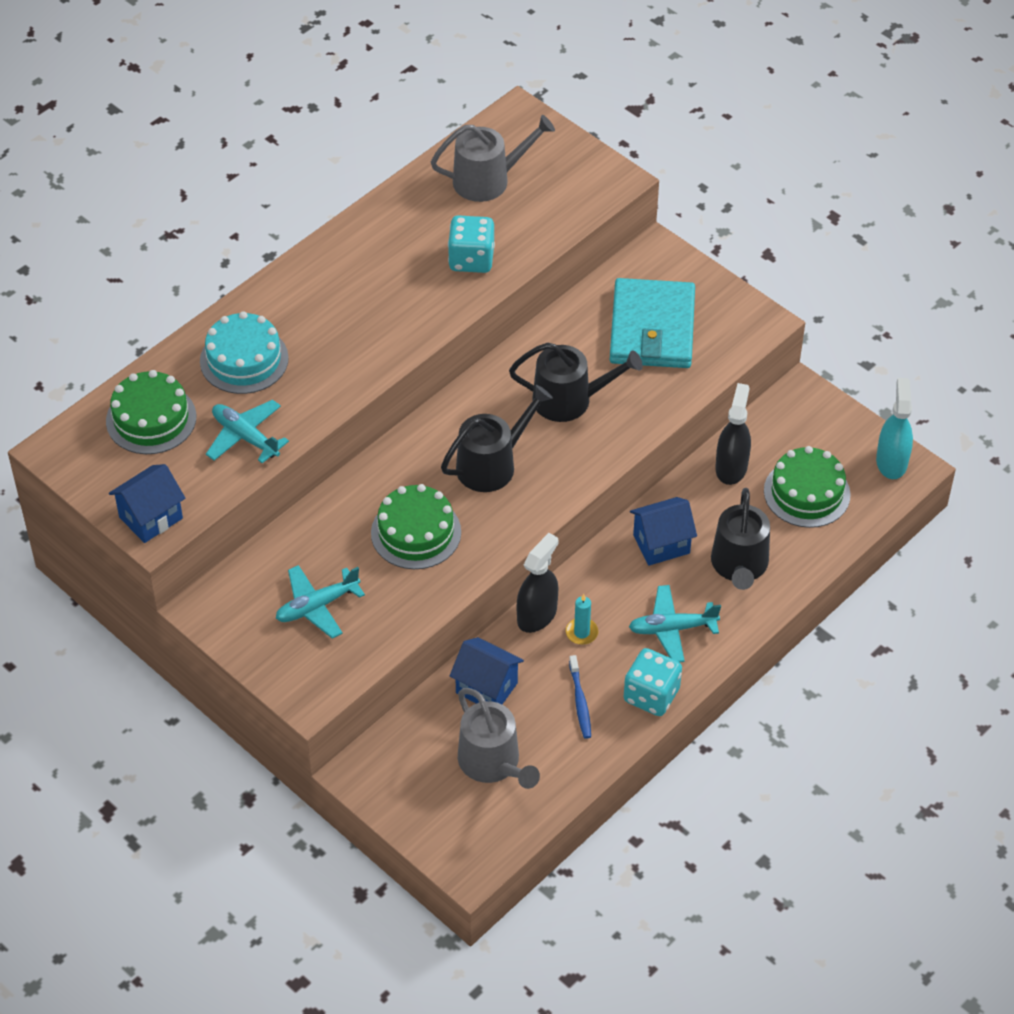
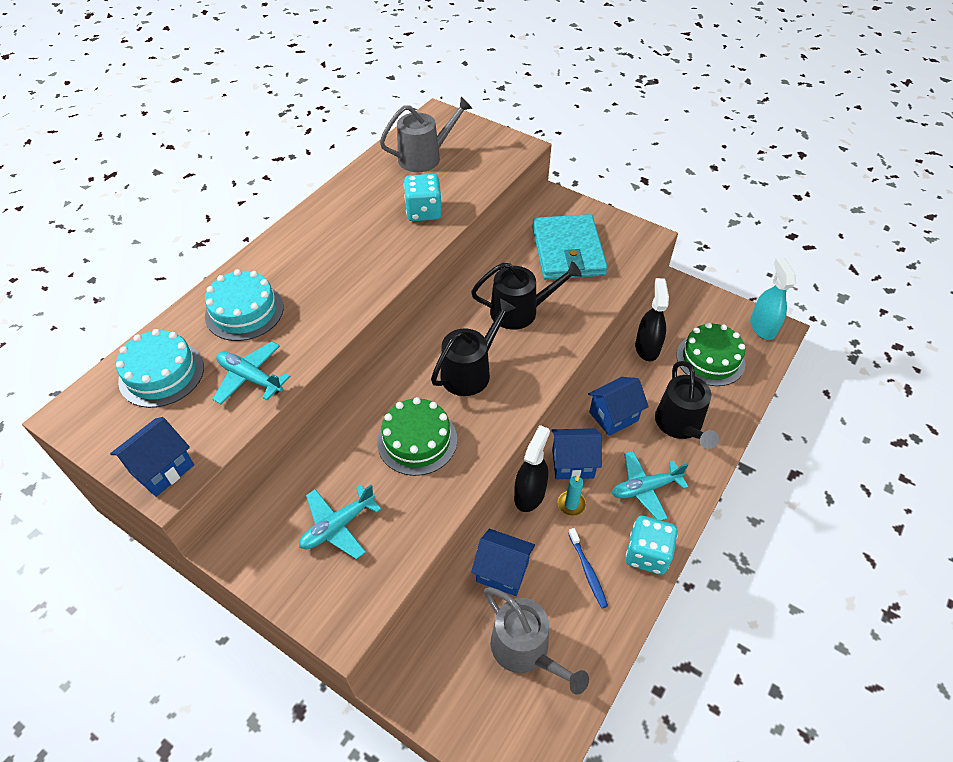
camera: 10 degrees left, 0 degrees up
(151, 419) = (161, 374): green cake -> turquoise cake
(596, 590) = (573, 463): none -> blue house

